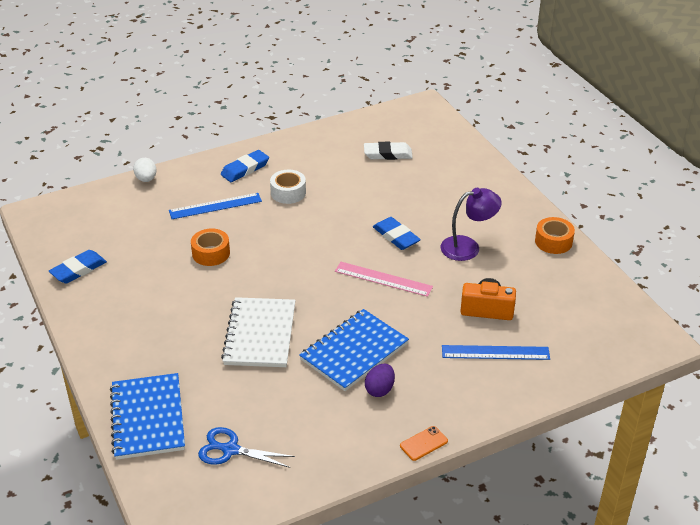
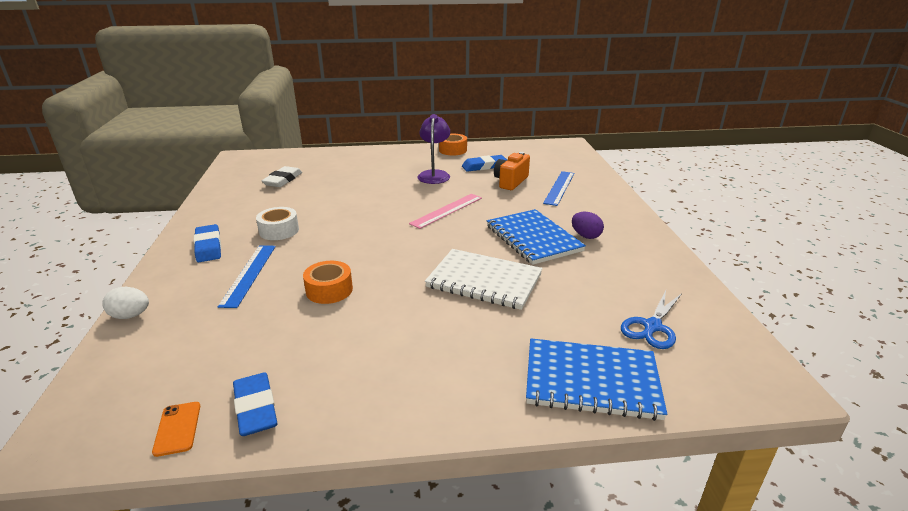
camera: 70 degrees left, 10 degrees down
(396, 236) = (396, 196): blue eraser -> blue eraser (484, 166)
(423, 443) = (653, 230): orange phone -> orange phone (177, 428)

